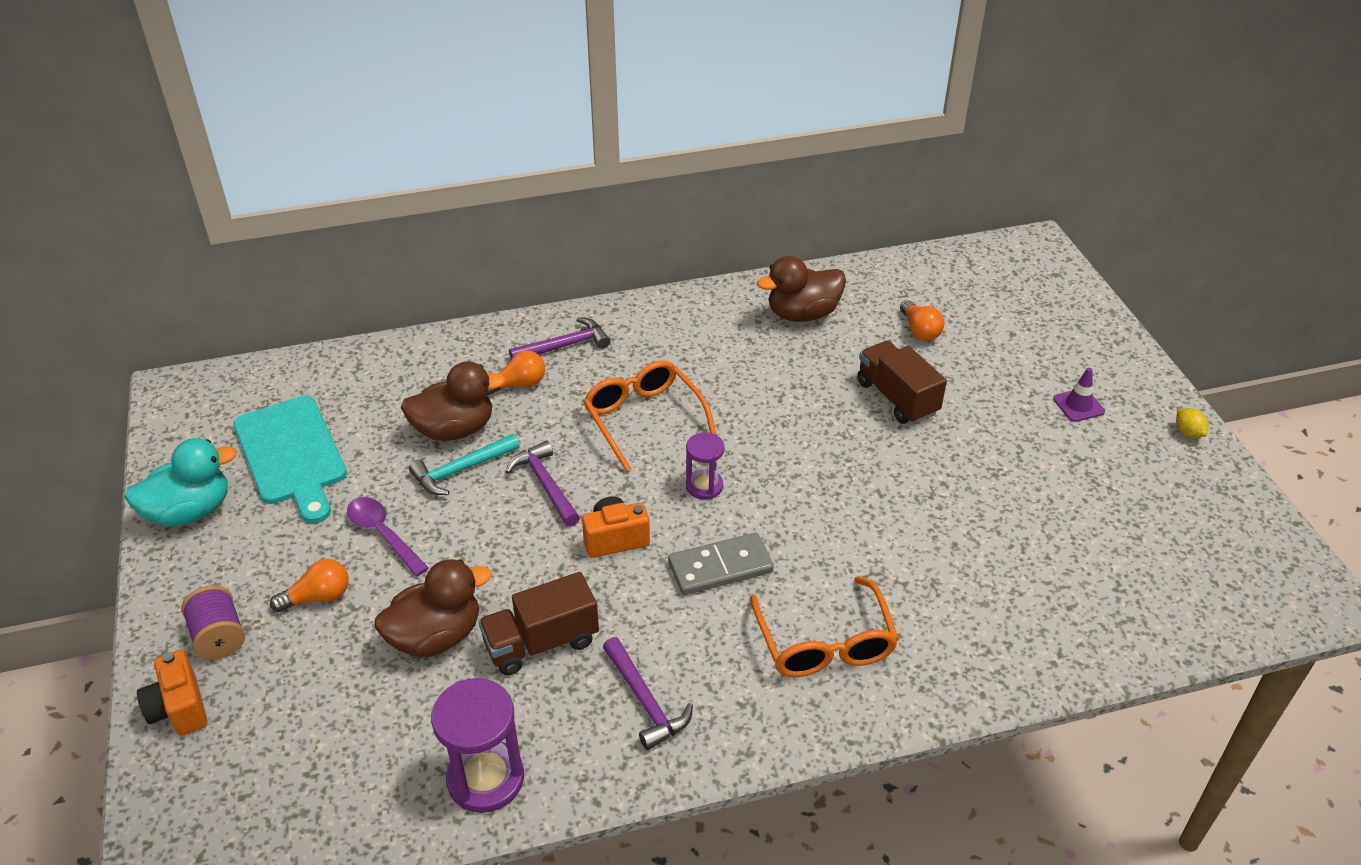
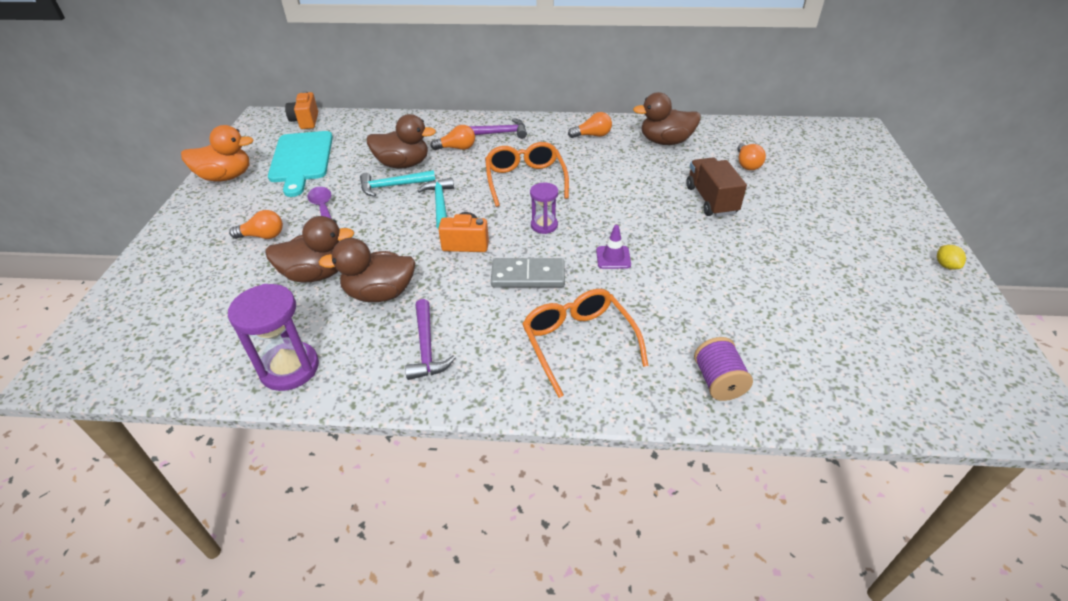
camera: 20 degrees right, 0 degrees up
(179, 708) = (142, 278): orange camera -> orange camera (305, 121)
(190, 511) = (226, 177): turquoise duck -> orange duck
(219, 637) = (192, 244): purple spool -> purple spool (718, 381)
(541, 642) = (380, 293): brown truck -> brown duck
(545, 485) = (440, 204): purple hammer -> turquoise hammer
(700, 323) = (592, 135): none -> orange light bulb
(824, 643) = (578, 342): orange glasses -> orange glasses turned 150 degrees clockwise
(1078, 405) = (855, 230): purple traffic cone -> purple traffic cone (613, 257)

